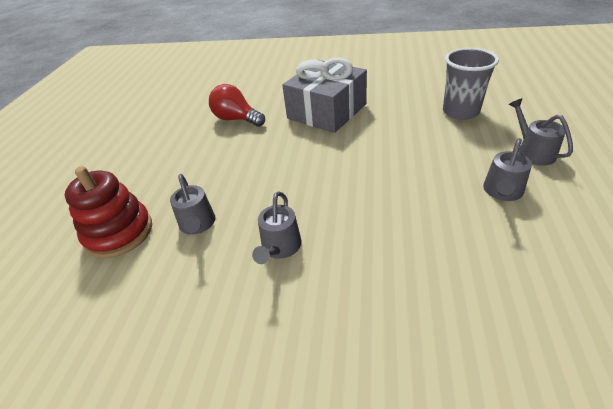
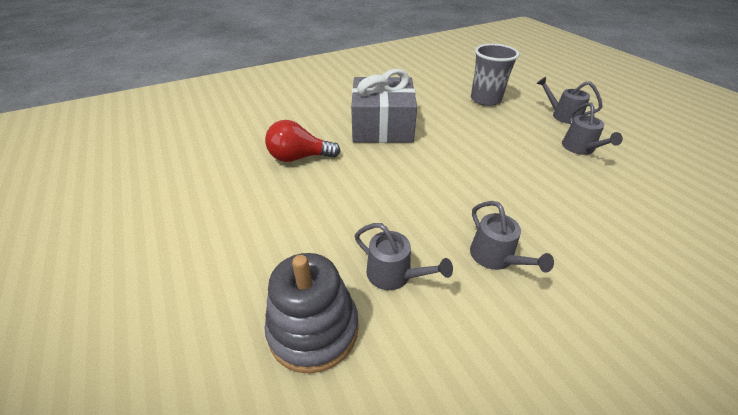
camera: 40 degrees left, 0 degrees up
(119, 233) = (313, 329): red stacking toy -> grey stacking toy

